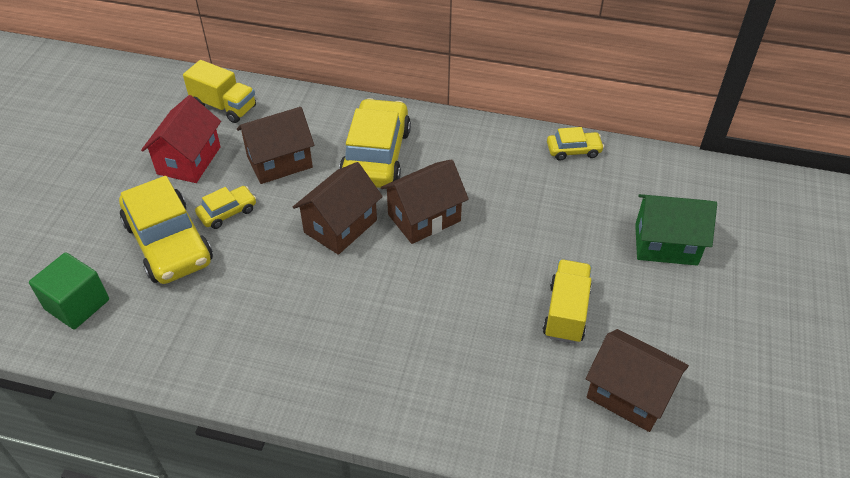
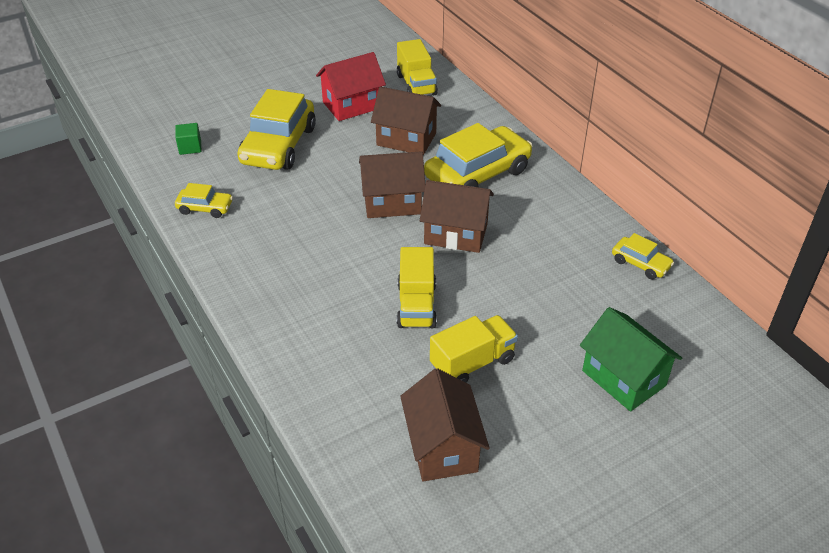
camera: 45 degrees right, 5 degrees down
(77, 304) = (190, 147): green cube -> green cube, size x0.59
(227, 212) = (334, 149): yellow car -> yellow car (205, 208)
(471, 299) = (416, 305): none -> yellow truck

